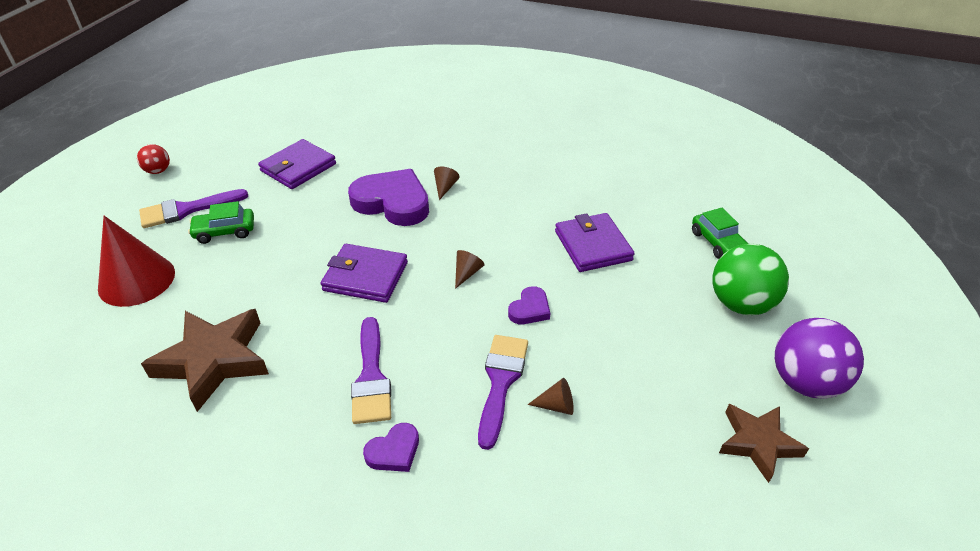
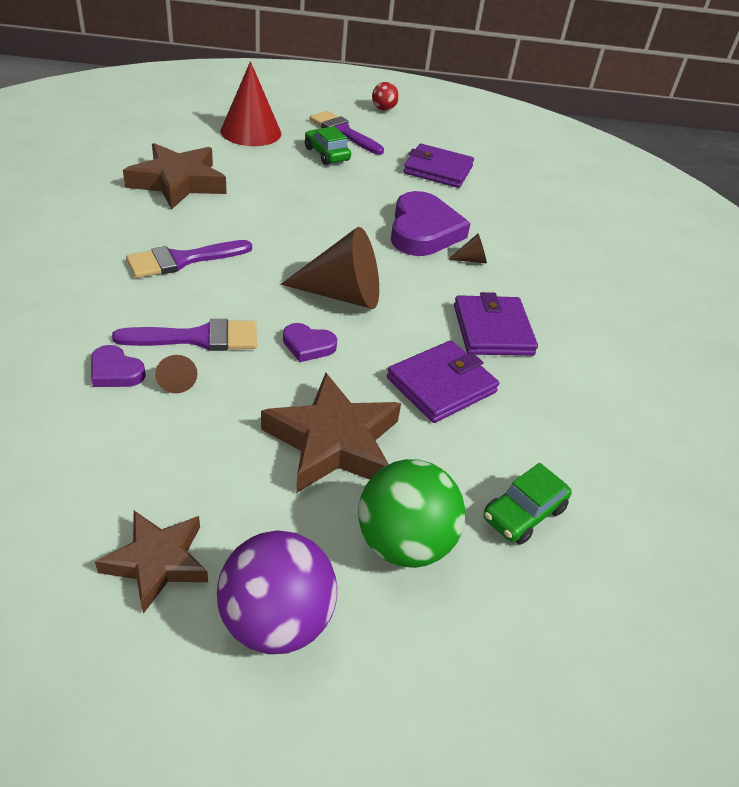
camera: 65 degrees right, 0 degrees up
(365, 276) = (307, 234): purple wallet -> purple wallet (493, 330)
(394, 451) = (102, 287): purple heart -> purple heart (115, 371)
(467, 273) = (342, 294): brown cone -> brown cone, size x2.34
(644, 318) = (333, 442): none -> brown star

